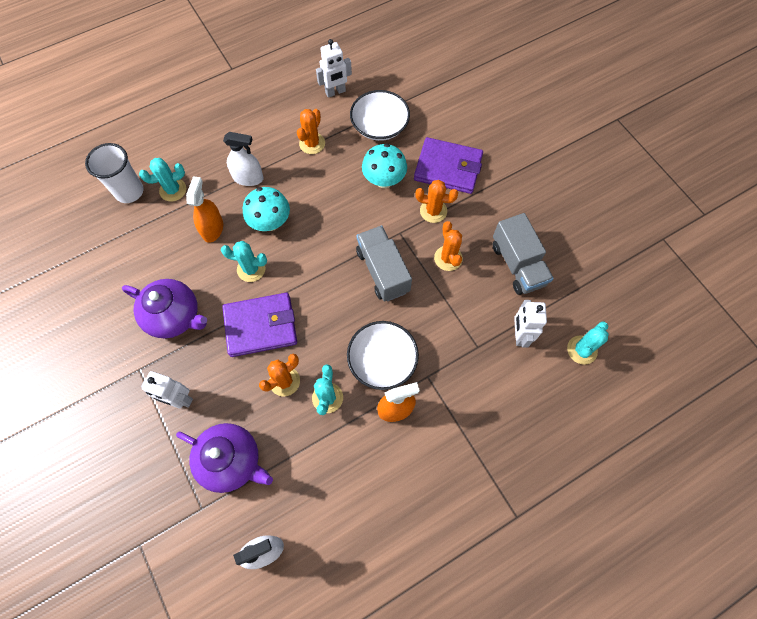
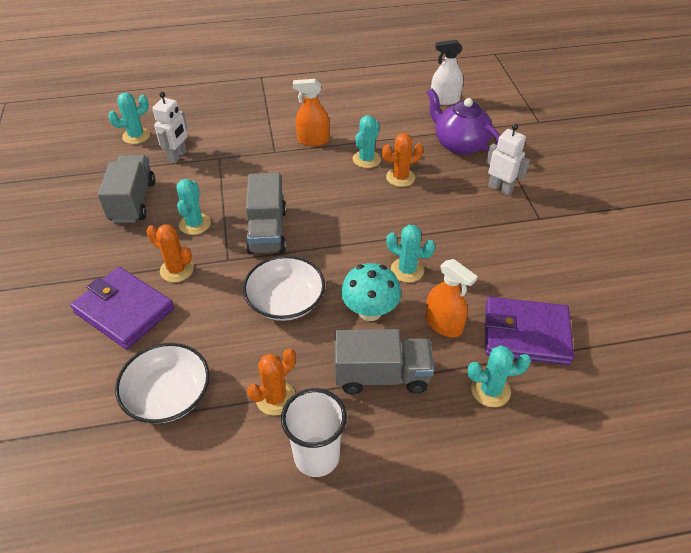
camera: 160 degrees left, 20 degrees down
(129, 191) = (554, 407): white cup -> white cup (316, 456)
(175, 316) = (499, 250): purple teapot -> none
(212, 229) = (443, 324): orange spray bottle -> orange spray bottle turned 75 degrees counterclockwise
(248, 178) = (381, 375): white spray bottle -> grey truck
(261, 326) = (411, 220): purple wallet -> purple wallet (526, 334)
(335, 92) = (198, 476): white robot -> none
(382, 360) = (307, 169): white bowl -> white bowl (285, 301)
(384, 180) = (209, 319): turquoise mushroom -> none
(448, 258) = (195, 224): orange cactus -> turquoise cactus

